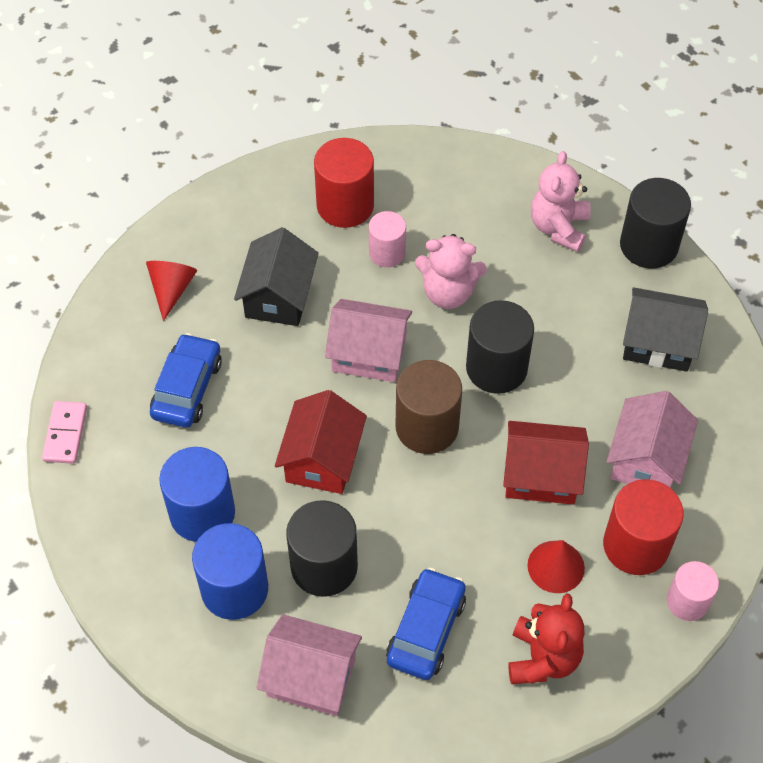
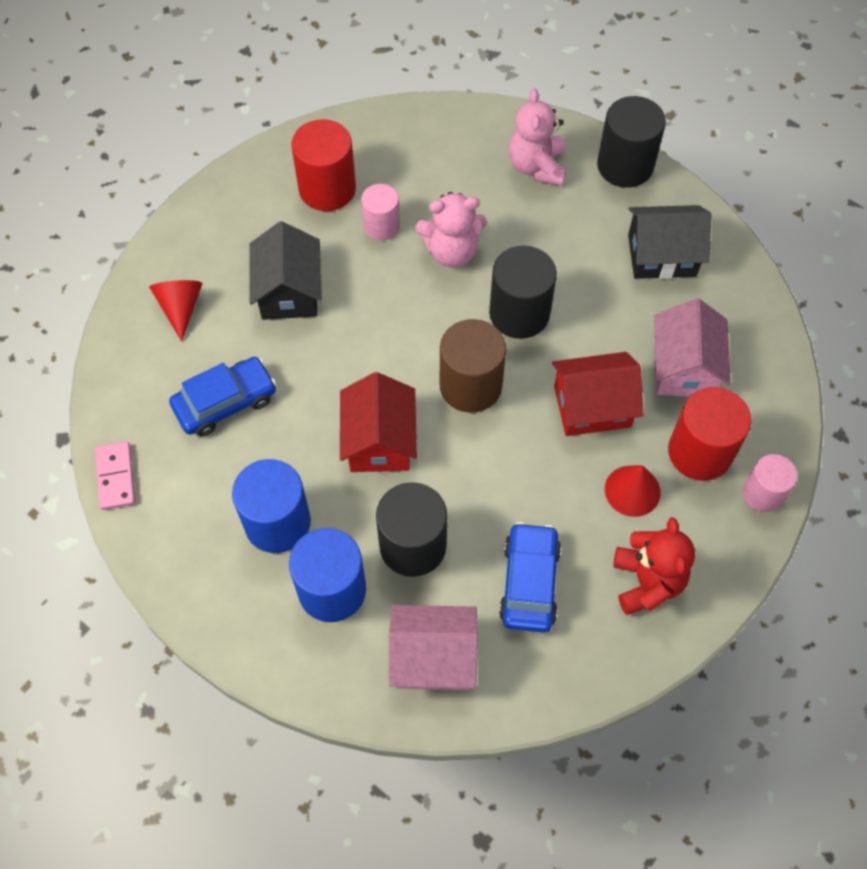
camera: 15 degrees left, 5 degrees up
(187, 388) = (225, 402): blue car -> blue car turned 60 degrees clockwise
(369, 353) = (394, 327): pink house -> none

